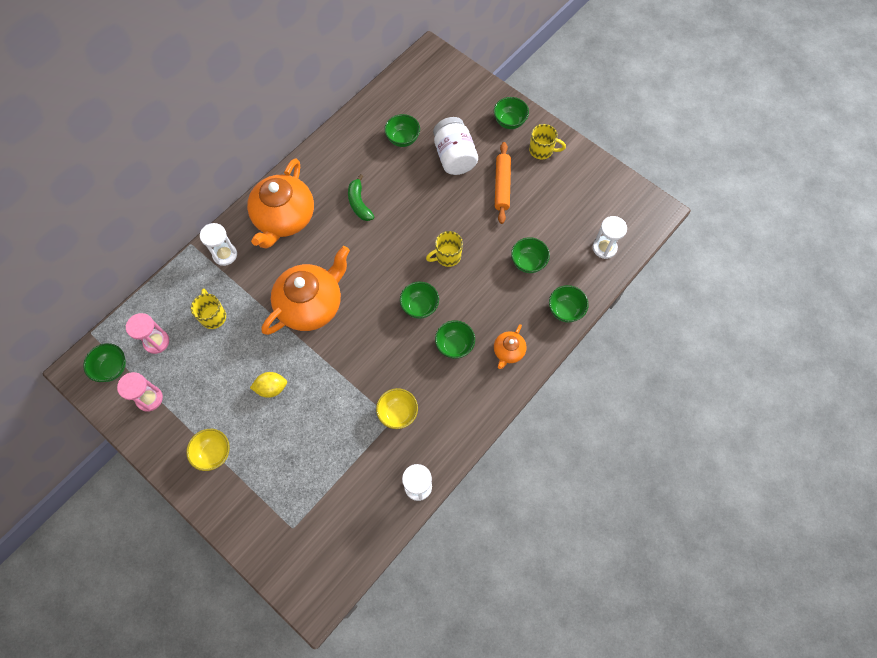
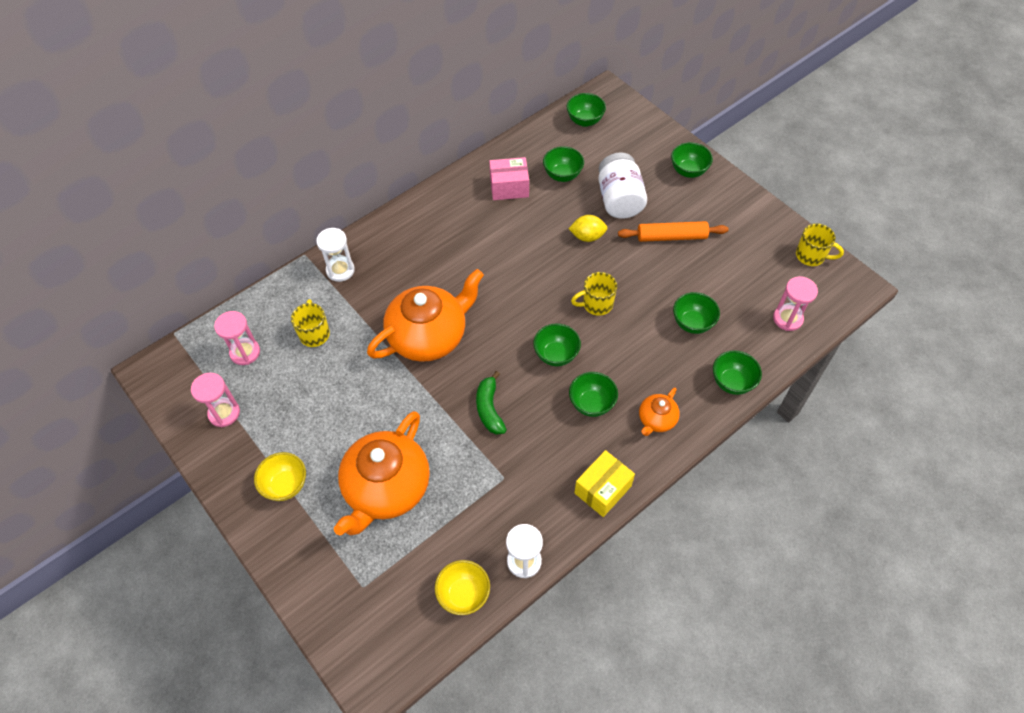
camera: 10 degrees right, 10 degrees down
(112, 368) = (189, 374): green bowl -> green bowl (585, 121)
(271, 388) = (367, 421): yellow lemon -> yellow lemon (587, 236)
(284, 218) = (414, 241): orange teapot -> orange teapot (386, 488)
(358, 157) = (509, 187): none -> pink box
(359, 203) = (502, 235): green banana -> green banana (489, 409)
(398, 413) = (512, 471): yellow bowl -> yellow bowl (464, 594)
(472, 417) = (603, 489): none -> yellow box
(502, 186) = (671, 237): orange rolling pin -> orange rolling pin turned 75 degrees clockwise
(542, 150) = (723, 205): yellow mug -> yellow mug (811, 256)
(604, 248) = (787, 319): white hourglass -> pink hourglass

